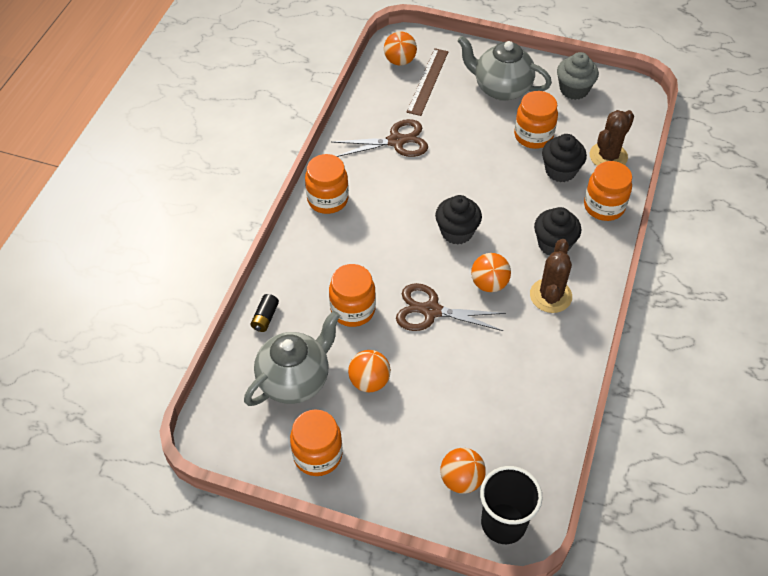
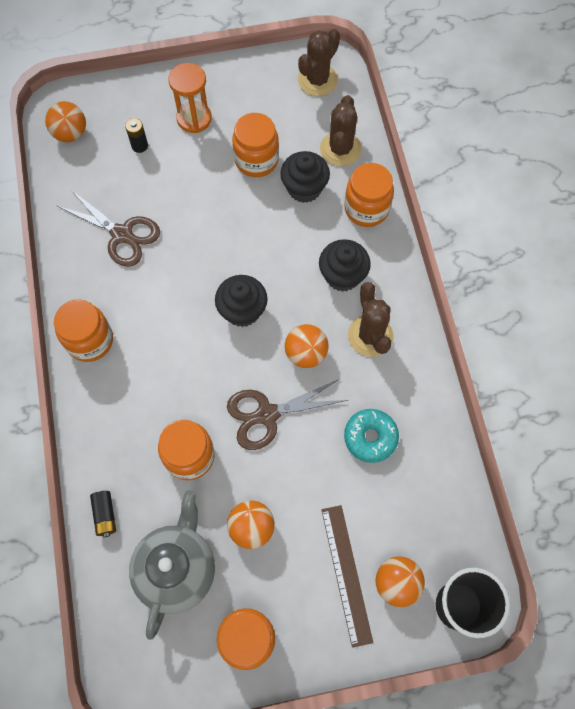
camera: 30 degrees left, 15 degrees up
(396, 141) = (122, 234): brown scissors -> brown scissors turned 75 degrees clockwise
(427, 81) = (114, 145): brown ruler -> brown ruler (346, 574)
(447, 89) = (140, 146): none -> black battery
(501, 88) = (194, 119): grey teapot -> orange hourglass
(505, 366) = (370, 437): none -> turquoise donut
(574, 89) = (267, 86): grey cupcake -> none
(619, 102) = (317, 80): none -> brown cactus

